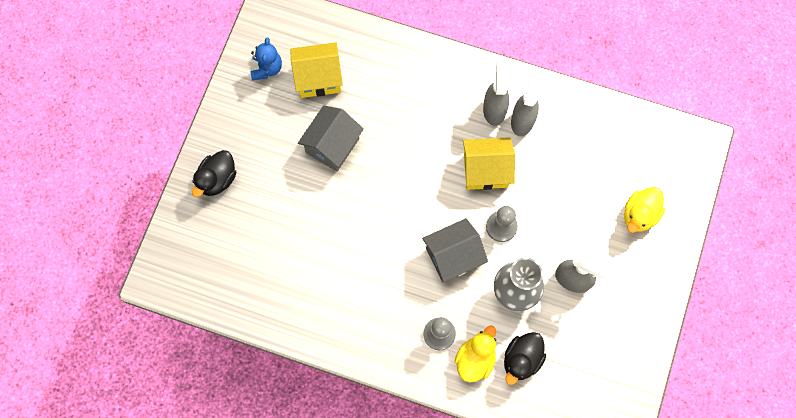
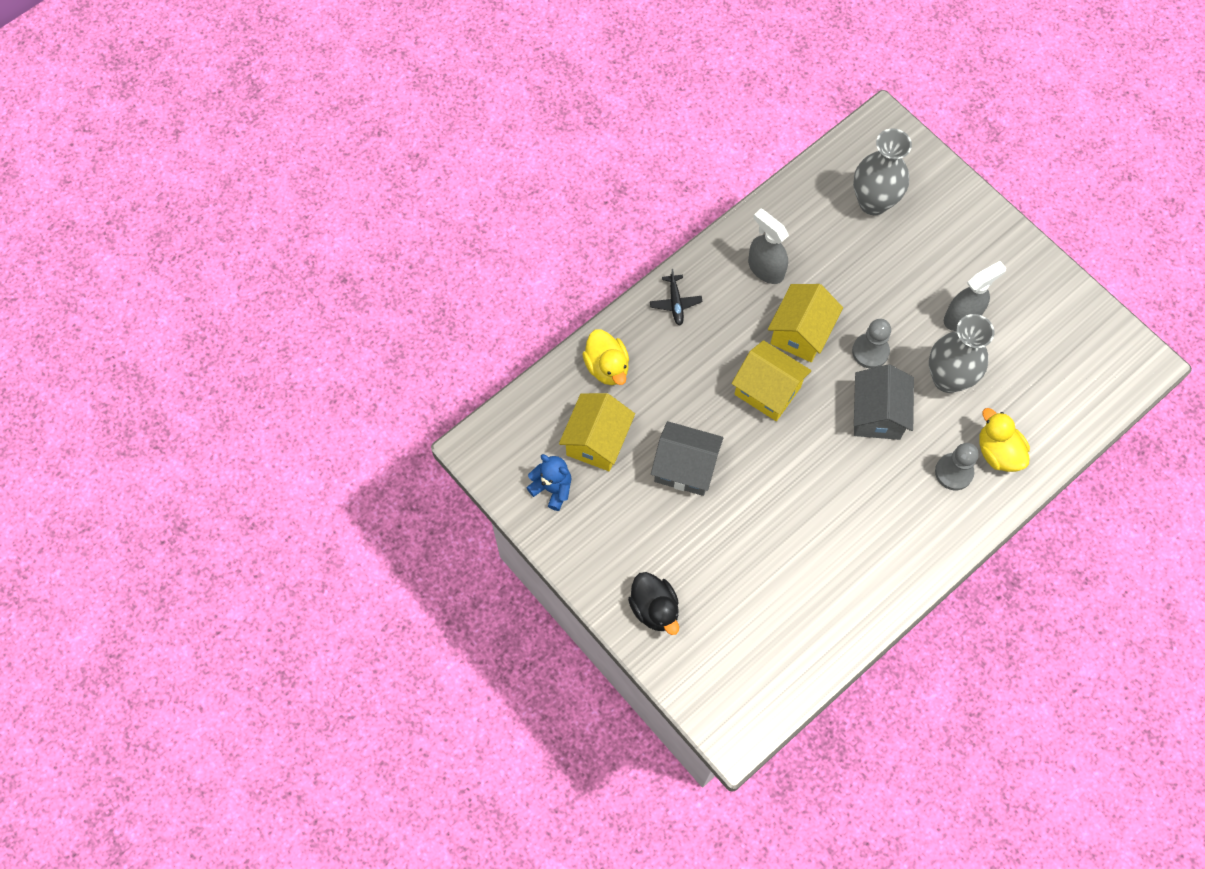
camera: 60 degrees left, 5 degrees down
(332, 145) = (685, 467): grey house -> grey house turned 45 degrees counterclockwise
(425, 170) = (767, 390): none -> yellow house
(456, 74) = (675, 303): none -> black plane
(494, 109) = (738, 288): grey spray bottle -> none
(521, 359) = (1021, 409): black duck -> none
(628, 168) = (873, 202): none -> grey vase
(639, 215) = (927, 220): yellow duck -> yellow duck (607, 367)

